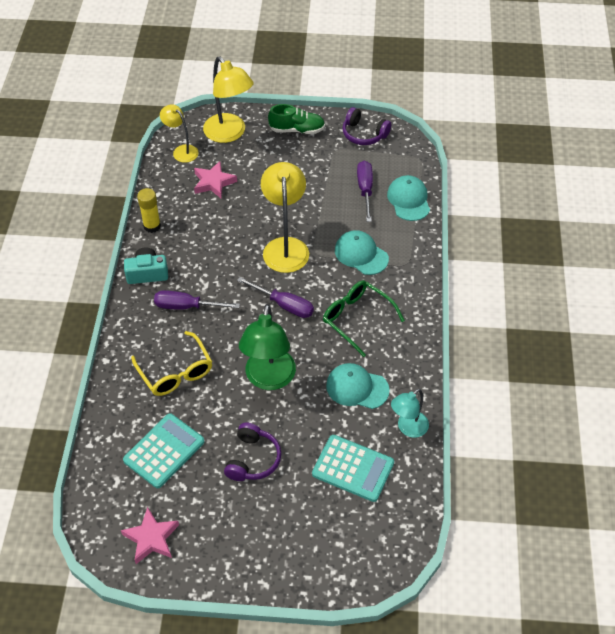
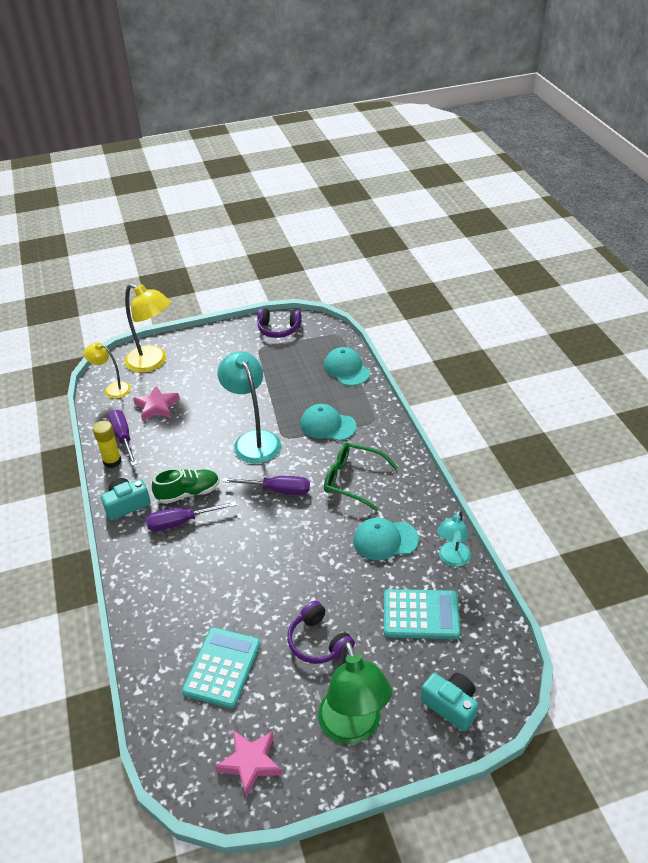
camera: 20 degrees left, 10 degrees down
(176, 372) = (198, 586): yellow glasses -> none
(253, 459) = (318, 642): purple headphones -> purple headphones turned 150 degrees clockwise
(269, 379) = (296, 561): green lamp -> green lamp (353, 728)
(285, 247) = (253, 440): yellow lamp -> turquoise lamp
(297, 130) = (215, 342): green shoe -> green shoe (188, 493)
(337, 557) = (450, 705): none -> turquoise camera
(365, 190) = (303, 372): purple screwdriver -> purple screwdriver (123, 437)

